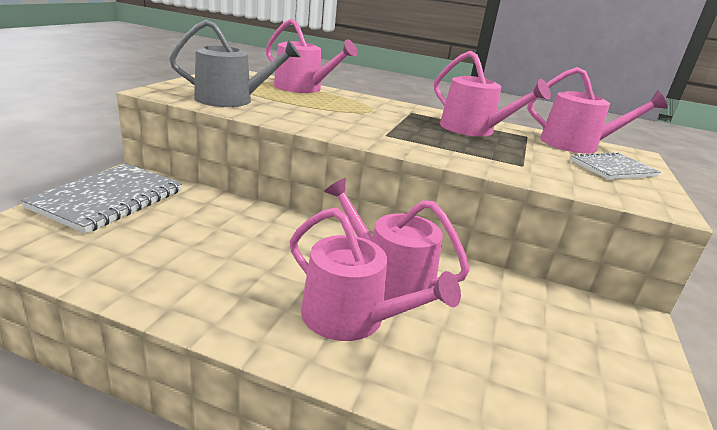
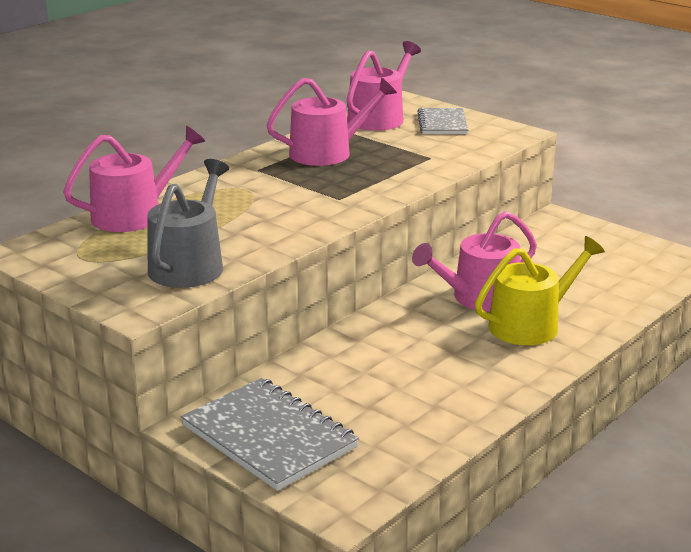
camera: 65 degrees left, 0 degrees up
(352, 318) = (531, 324): pink watering can -> yellow watering can

